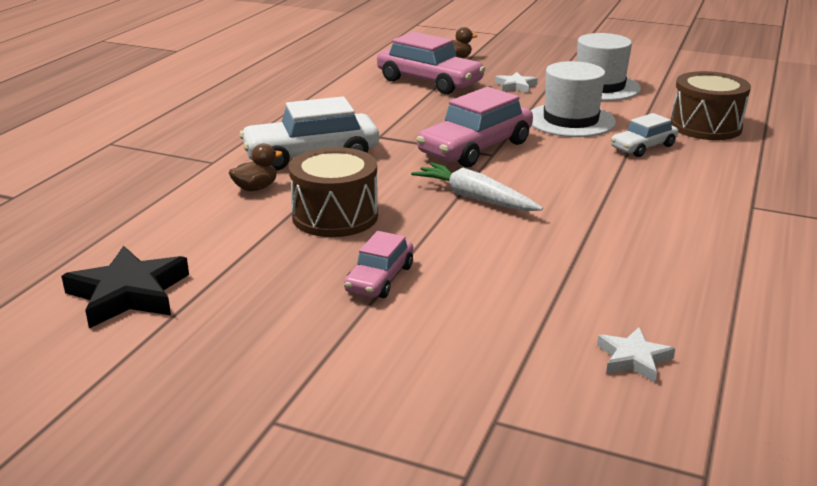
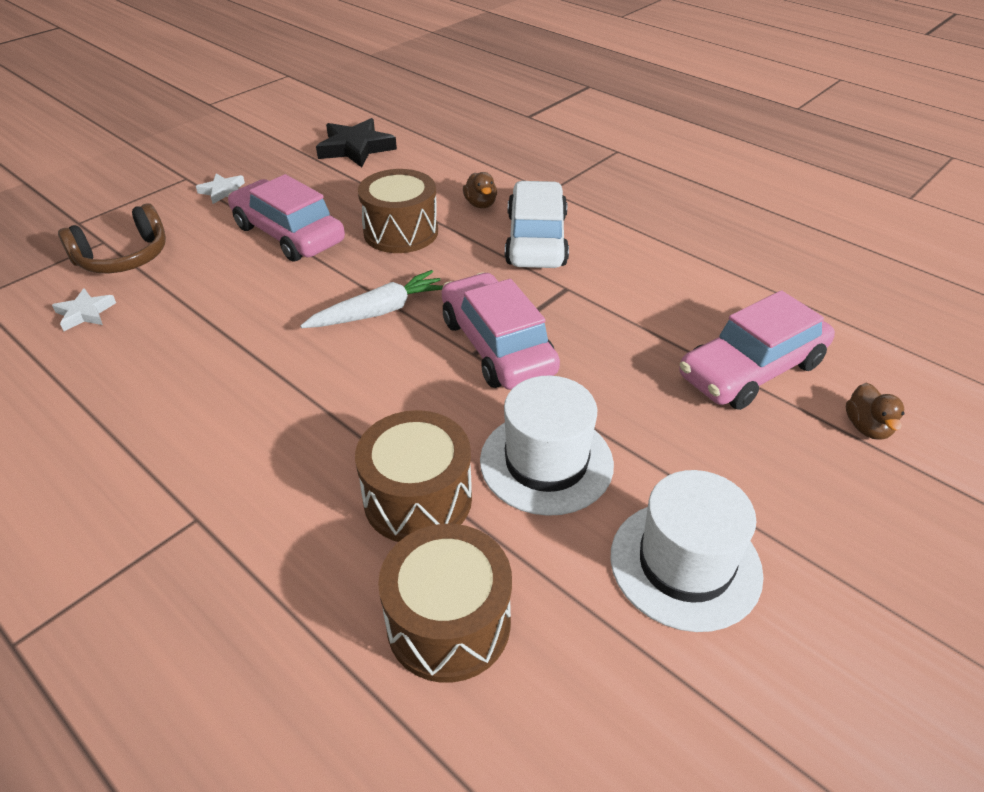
camera: 110 degrees right, 15 degrees up
(379, 279) = (288, 234): pink car -> pink car, size x1.78
(514, 382) = (124, 257): none -> brown headphones
(515, 86) = (713, 455): white star -> white star (223, 191)
(643, 147) = (418, 499): white car -> brown drum

